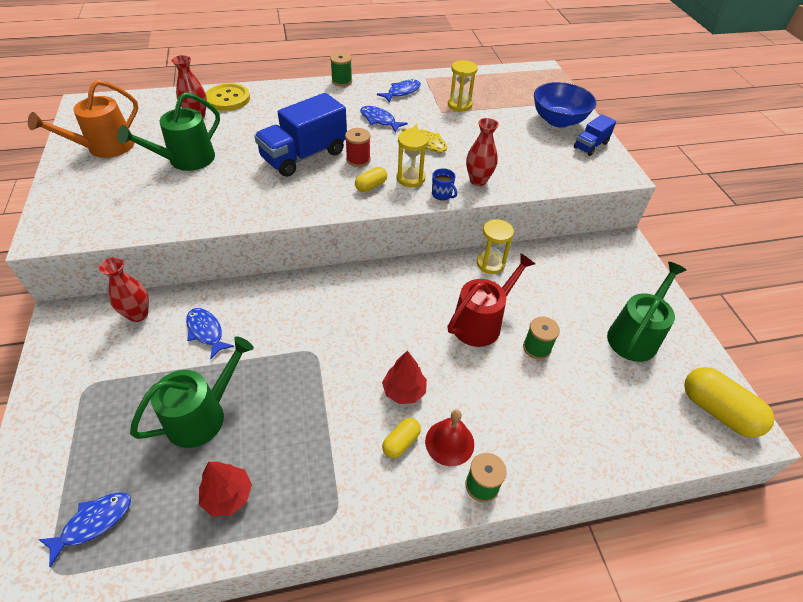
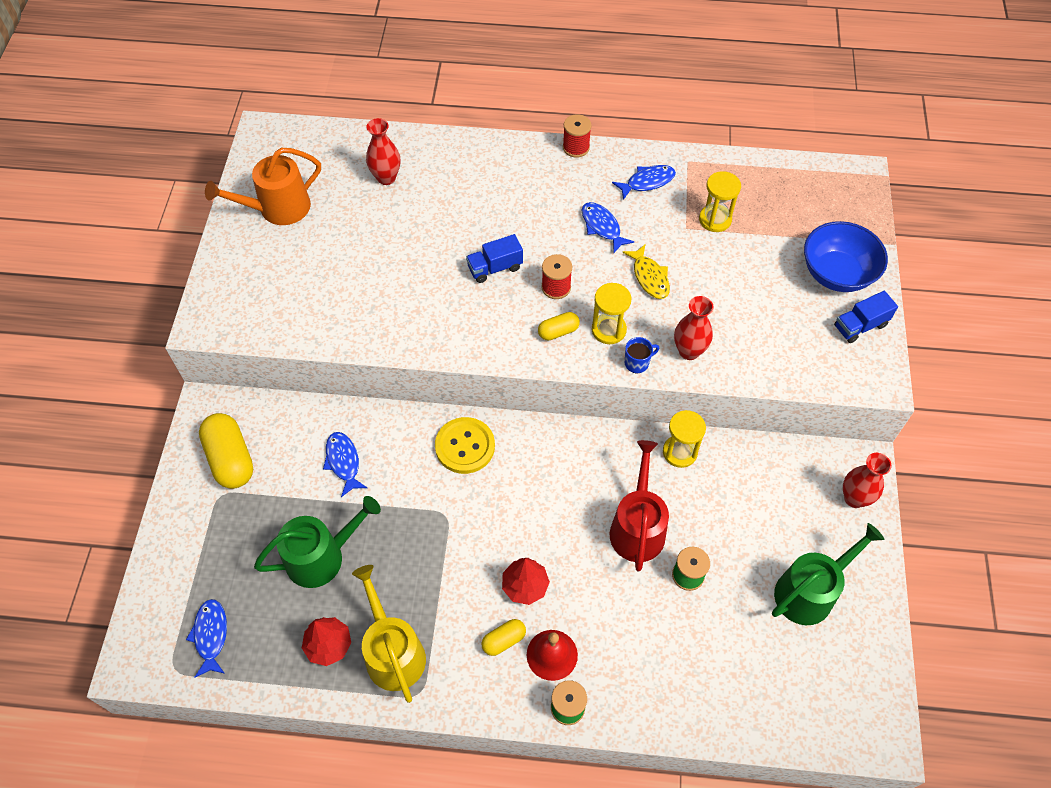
camera: 20 degrees right, 10 degrees up
(93, 523) = (211, 635): blue fish -> blue fish turned 75 degrees counterclockwise
(138, 314) = (280, 423): red vase -> red vase (854, 498)
(186, 160) = (362, 246): green watering can -> none
(228, 99) = (428, 154): yellow button -> yellow button (465, 446)
(296, 483) = (393, 652): none -> yellow watering can
(304, 156) = (495, 268): blue truck -> blue truck, size x0.52
(342, 81) = (576, 147): green spool -> red spool
(442, 194) = (637, 363): blue mug -> blue mug turned 90 degrees counterclockwise
(481, 322) = (637, 527): red watering can -> red watering can turned 60 degrees counterclockwise
(717, 411) = (858, 706): yellow capsule -> yellow capsule (231, 459)

